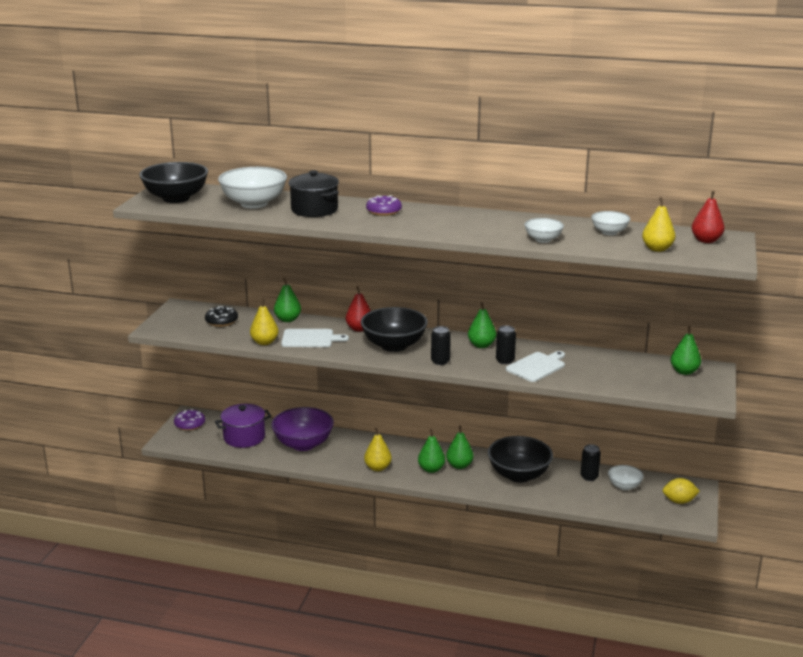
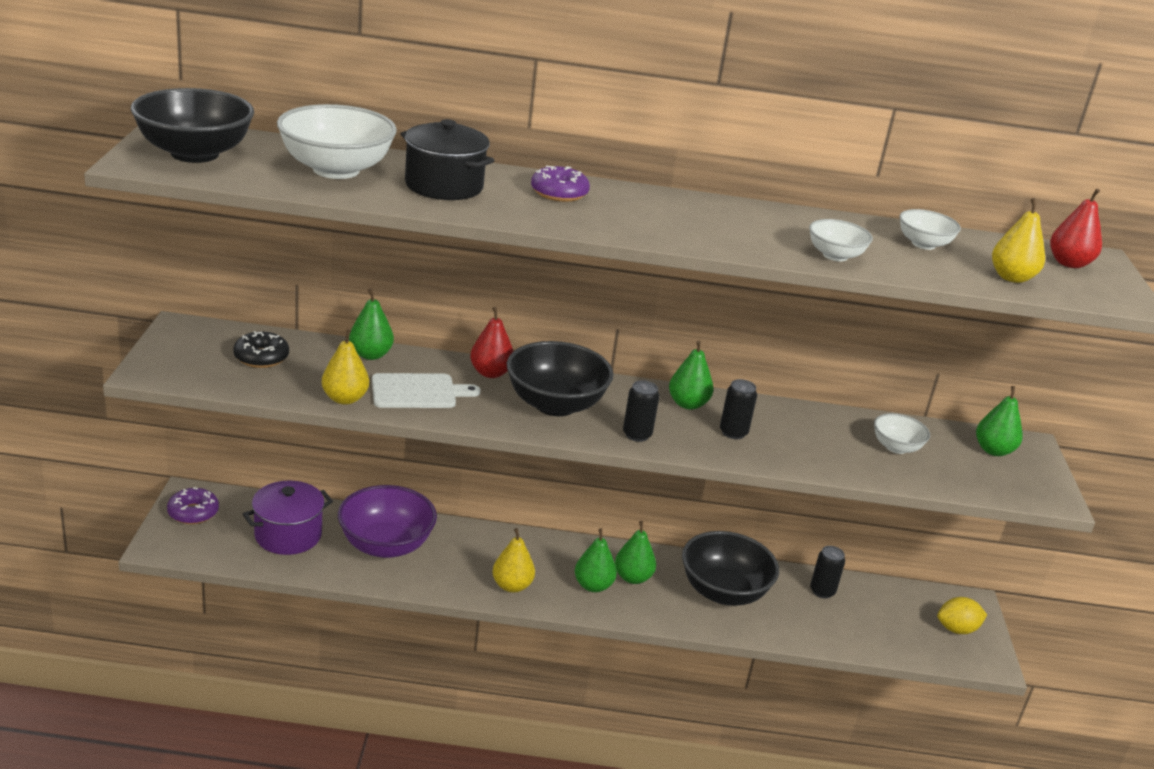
camera: 15 degrees left, 5 degrees up
(537, 366) = (784, 443): white cutting board -> none
(624, 486) = (875, 606): white bowl -> white bowl (896, 447)

